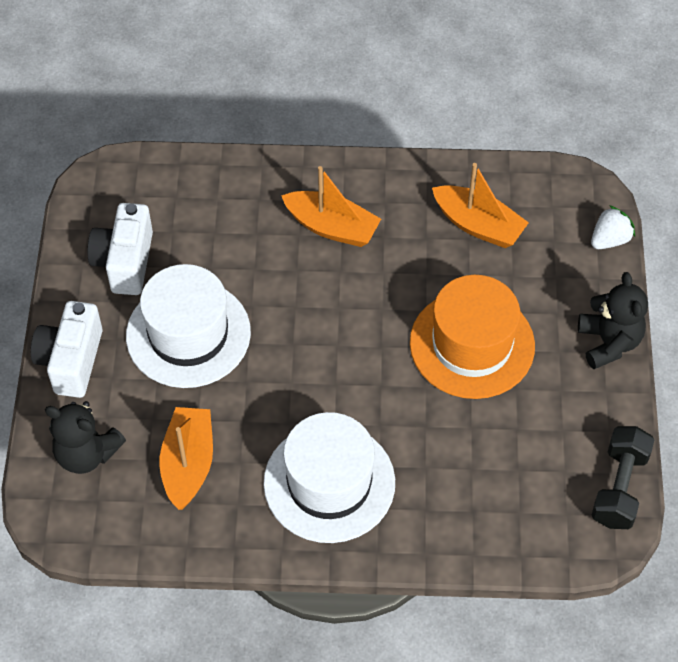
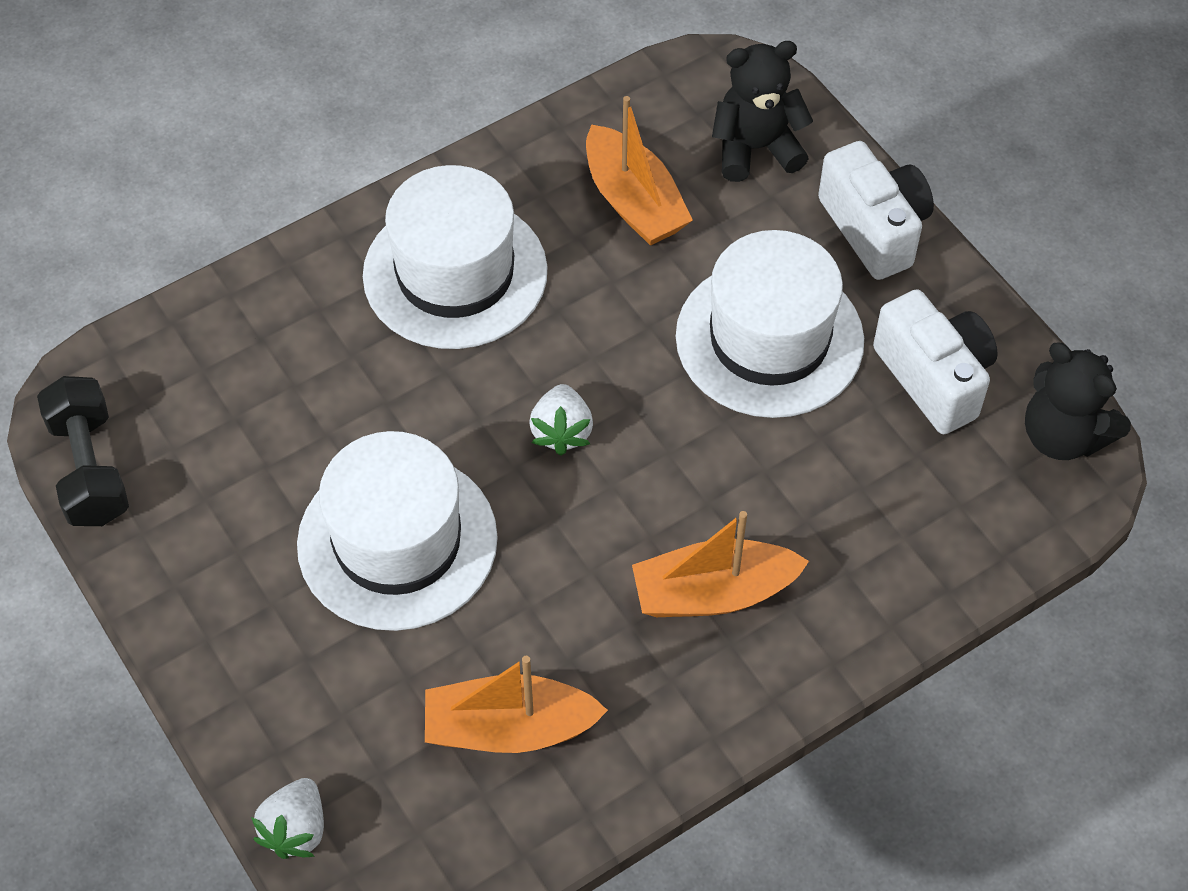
camera: 145 degrees right, 0 degrees up
(342, 350) = (561, 431): none -> white strawberry
(472, 344) = (397, 541): orange hat -> white hat
(608, 342) = (207, 658): black teddy bear -> black teddy bear (1063, 435)

